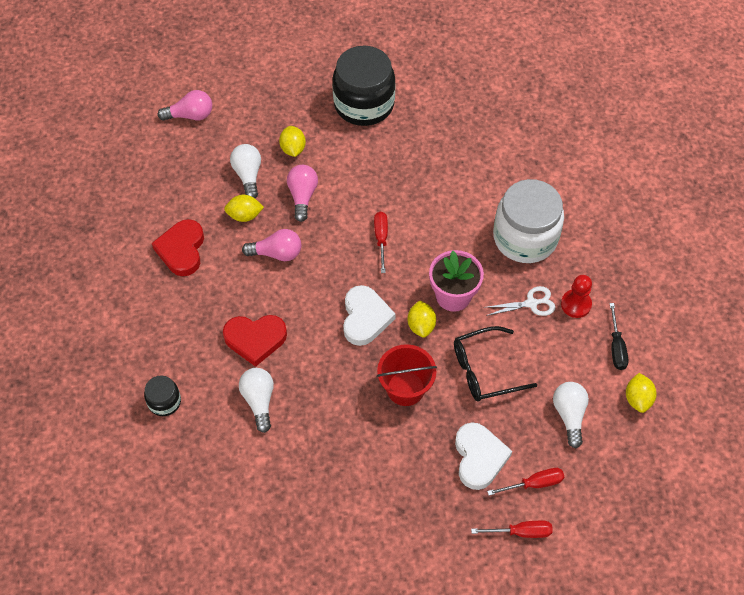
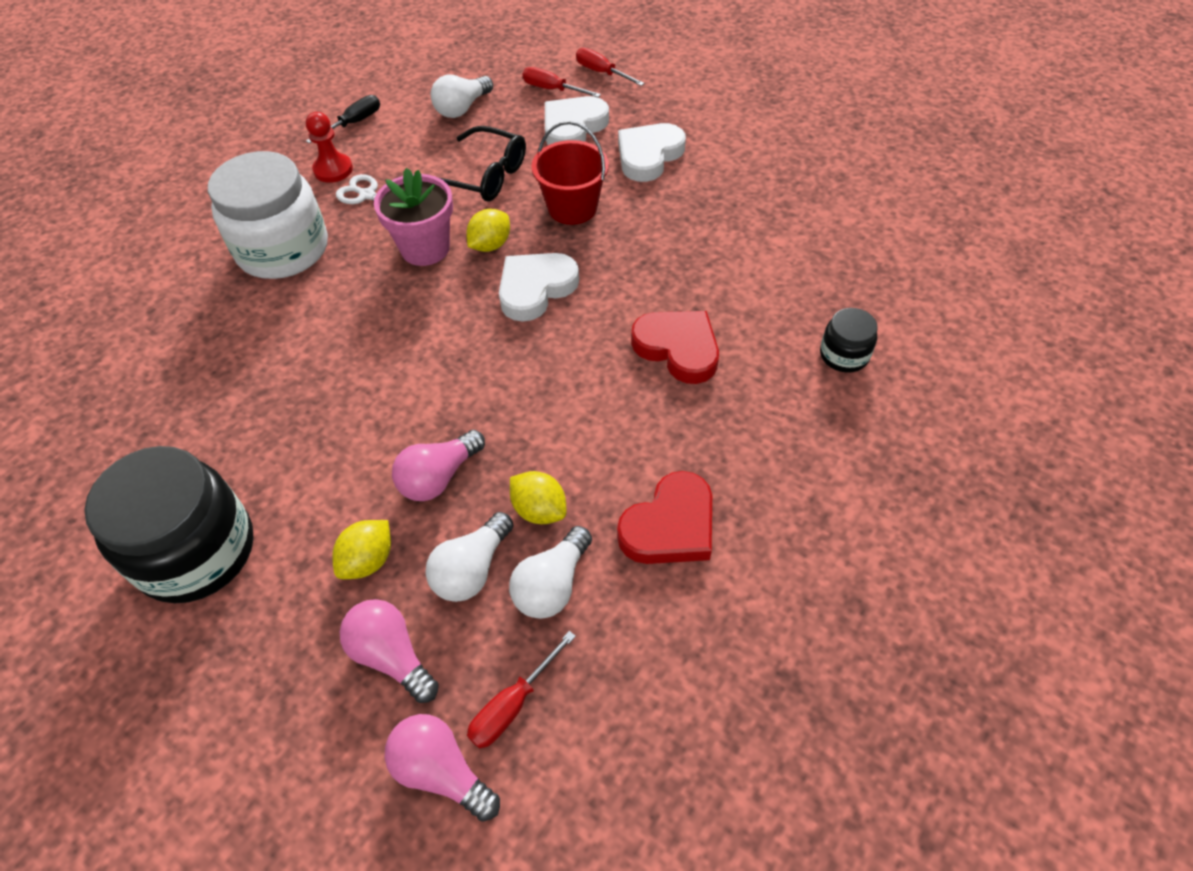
camera: 135 degrees left, 5 degrees down
(259, 401) = (732, 288): white light bulb -> white light bulb (552, 585)
(277, 253) = (552, 427): pink light bulb -> pink light bulb (391, 656)
(381, 239) = (417, 353): red screwdriver -> red screwdriver (513, 705)
(404, 470) = (648, 156): none -> white heart
(637, 399) = (395, 86): yellow lemon -> none

